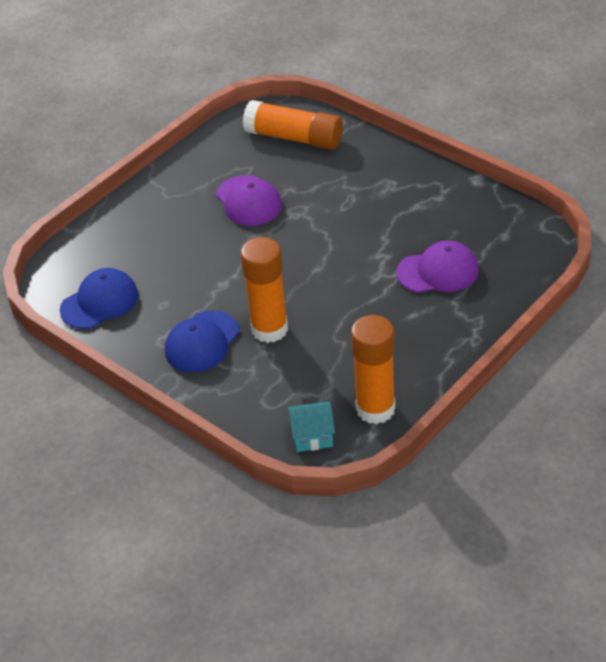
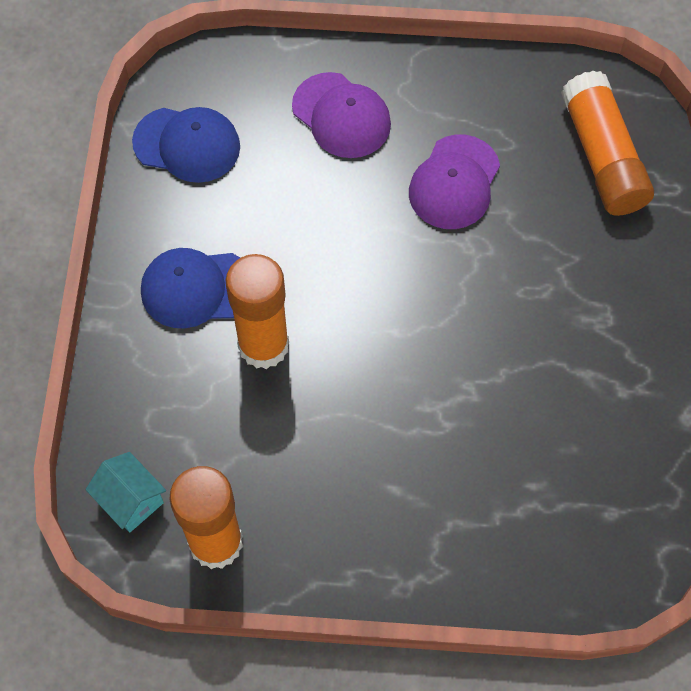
camera: 50 degrees right, 20 degrees up
(438, 271) = (489, 472): purple cap -> purple cap (341, 116)

